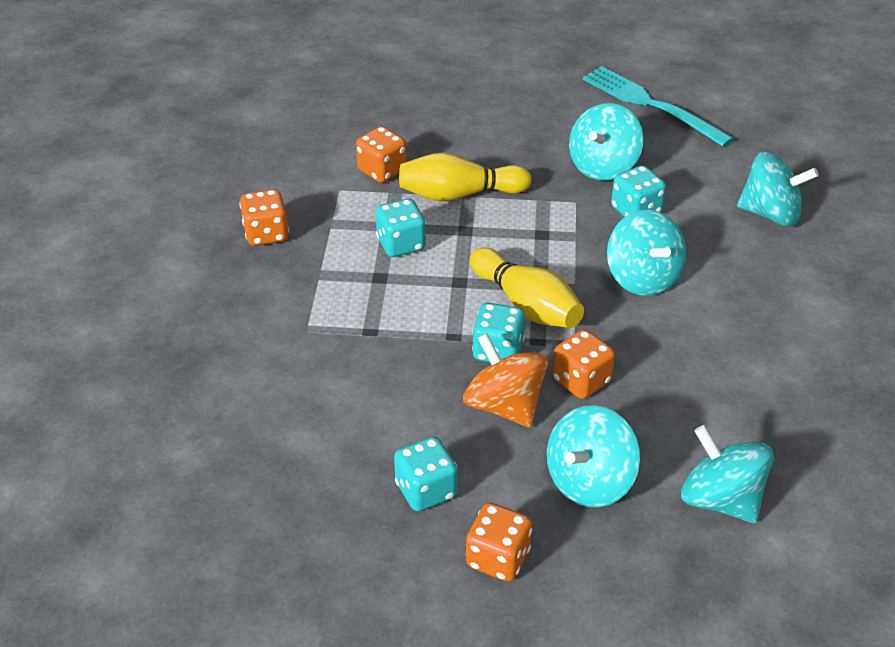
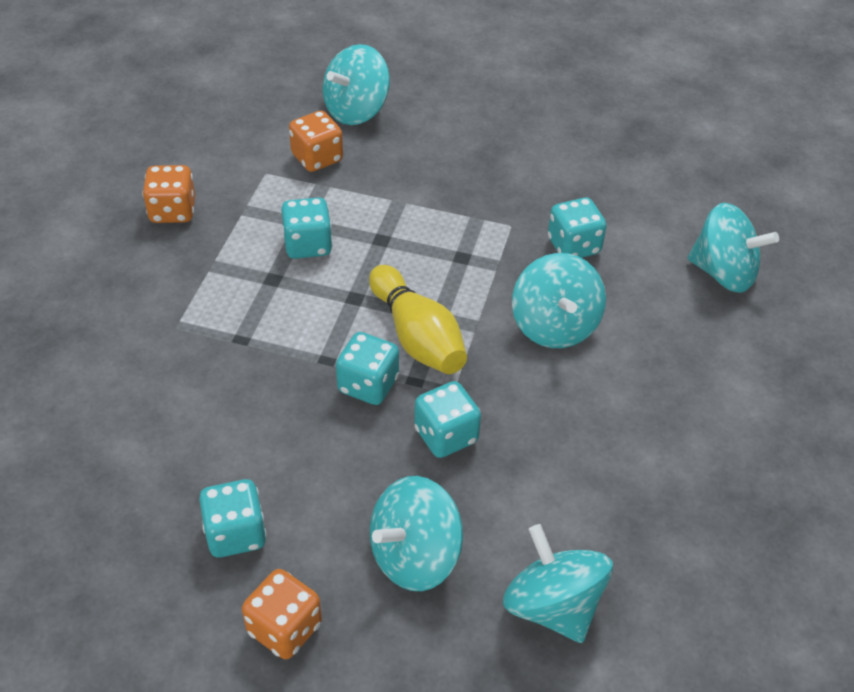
camera: 10 degrees right, 5 degrees up
(459, 194) = (389, 197): yellow bowling pin -> none
(504, 405) = (353, 449): orange spinning top -> none
(581, 380) = (446, 435): orange dice -> turquoise dice
(603, 166) = (555, 189): turquoise spinning top -> turquoise spinning top (356, 110)
(649, 104) = (631, 124): turquoise fork -> none

